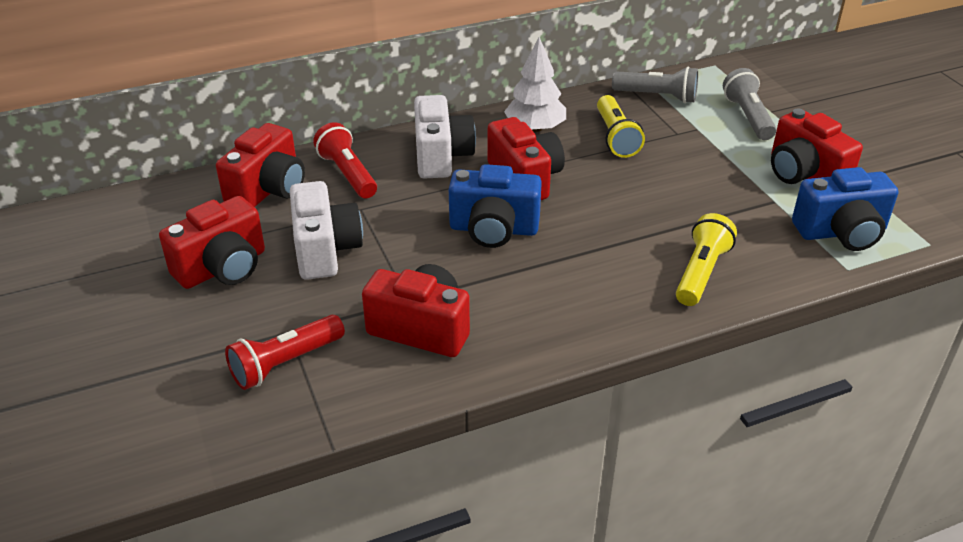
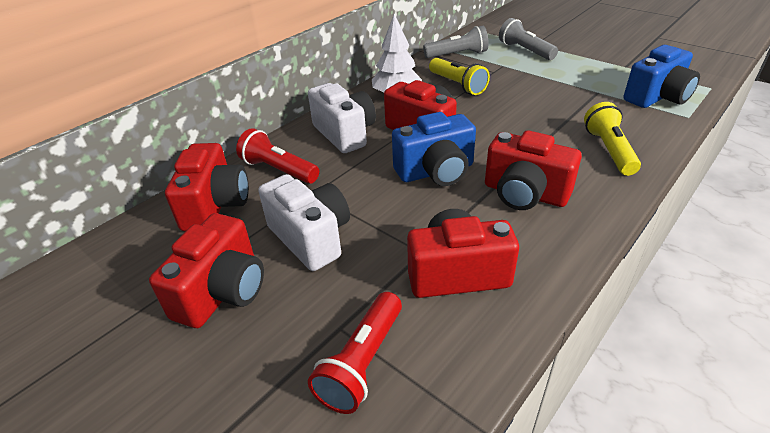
camera: 25 degrees left, 0 degrees up
(804, 174) = (595, 72): red camera -> red camera (524, 194)

